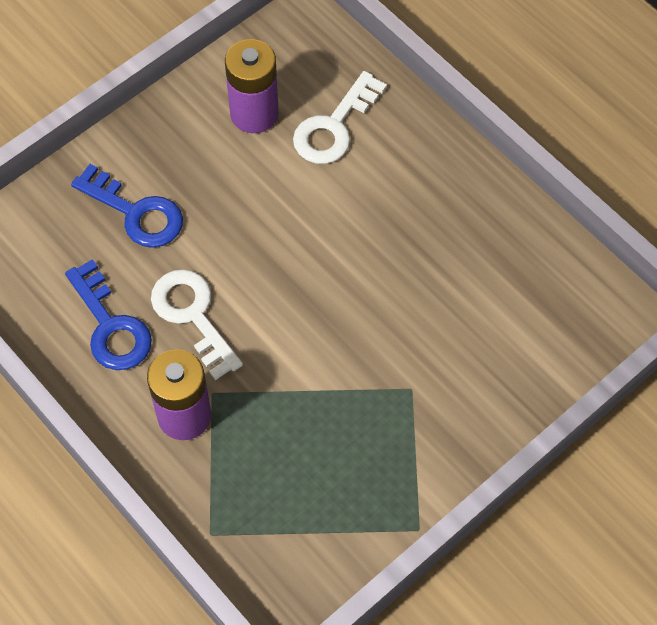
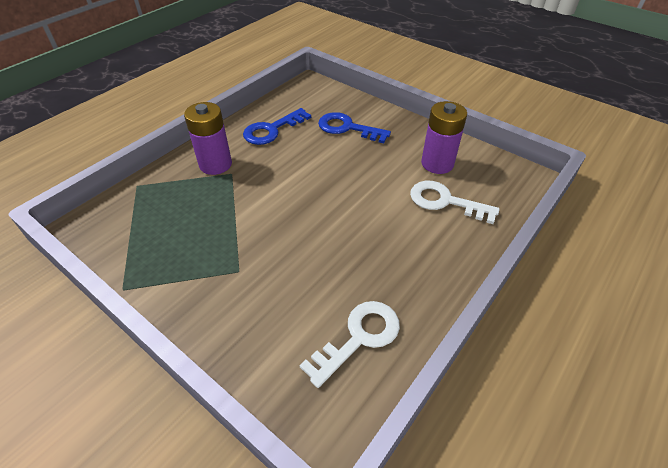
camera: 80 degrees right, 15 degrees down
(136, 212) = (347, 128): blue key -> blue key turned 90 degrees clockwise
(193, 316) = (283, 158): white key -> white key (359, 337)

